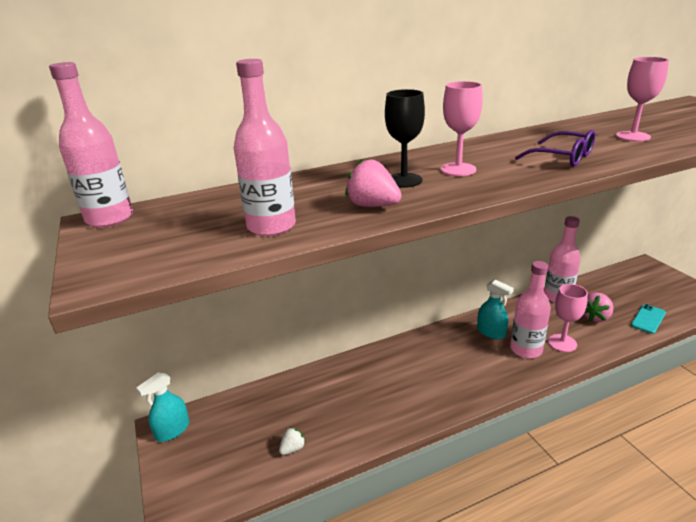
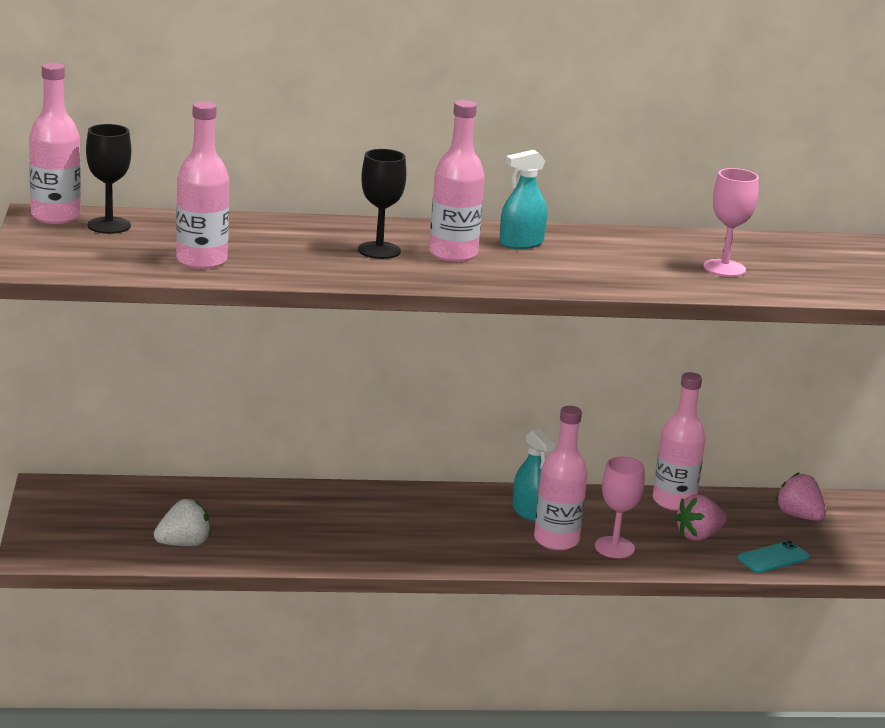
camera: 15 degrees right, 5 degrees down
(164, 215) = (109, 225): none -> black goblet
(172, 430) = (57, 493): turquoise spray bottle -> turquoise spray bottle (521, 243)
(292, 448) = (184, 544): white strawberry -> white strawberry, size x1.65
(372, 206) = (316, 266): pink strawberry -> pink strawberry (799, 516)
(458, 169) = (453, 254): pink goblet -> pink bottle
(563, 157) = (590, 270): purple glasses -> none

